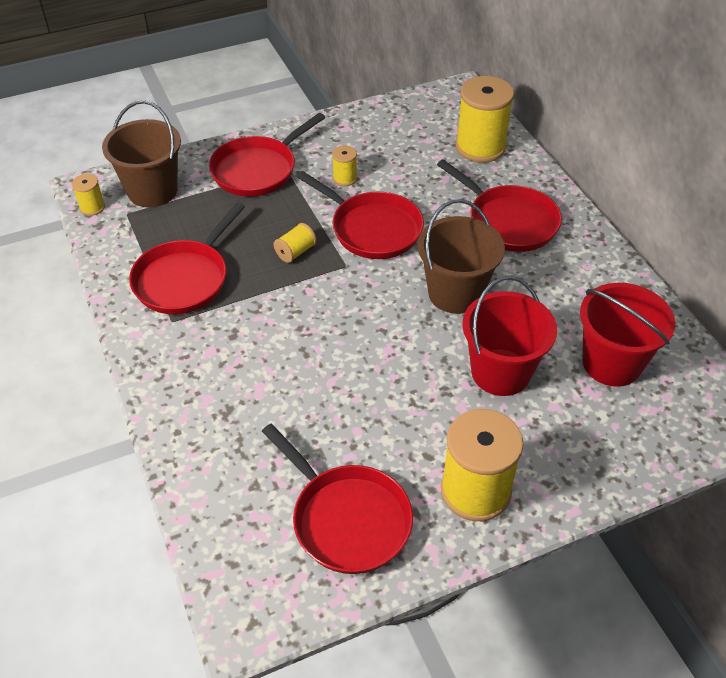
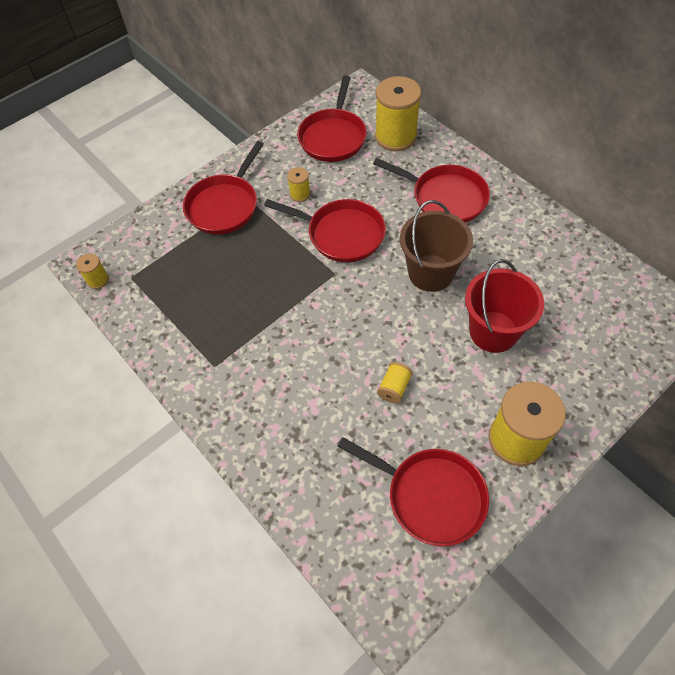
camera: 15 degrees left, 10 degrees up
(152, 191) = (143, 250): brown bucket -> none
(184, 279) = (207, 324): red pan -> red pan (333, 137)
(296, 252) = (289, 273): yellow spool -> yellow spool (394, 388)
(611, 363) = (571, 298): red bucket -> none

